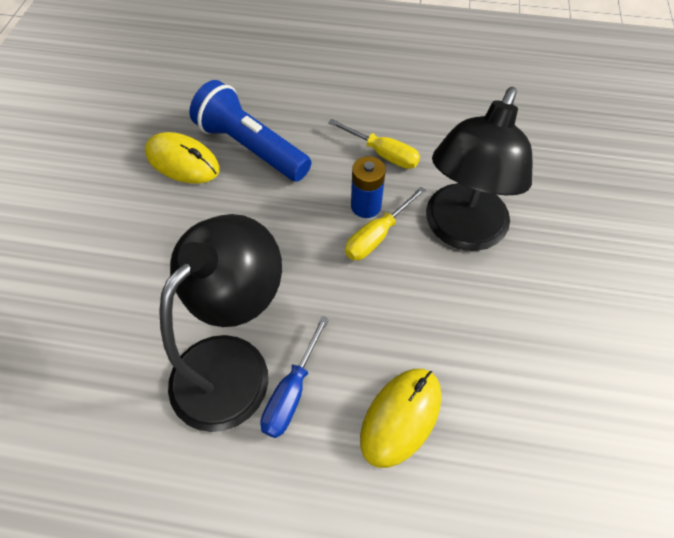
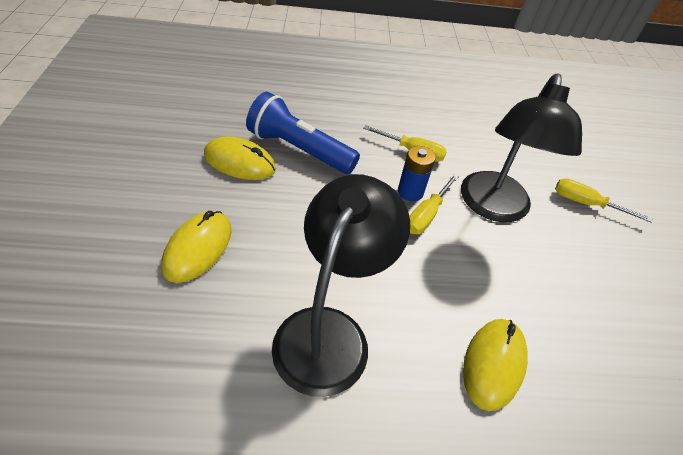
camera: 15 degrees left, 10 degrees down
(120, 261) = (198, 248): none -> yellow mouse
(292, 392) = (390, 352): blue screwdriver -> none
(582, 232) = (586, 204): none -> yellow screwdriver

